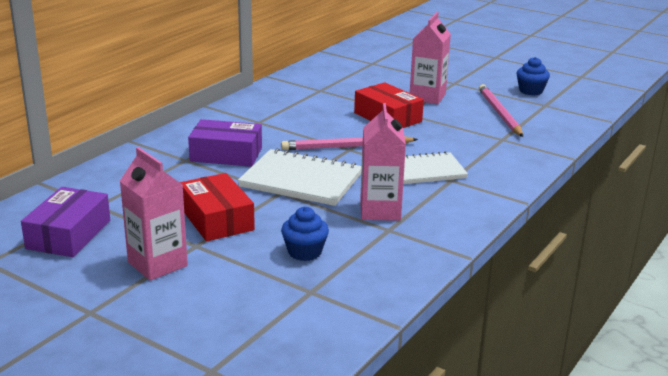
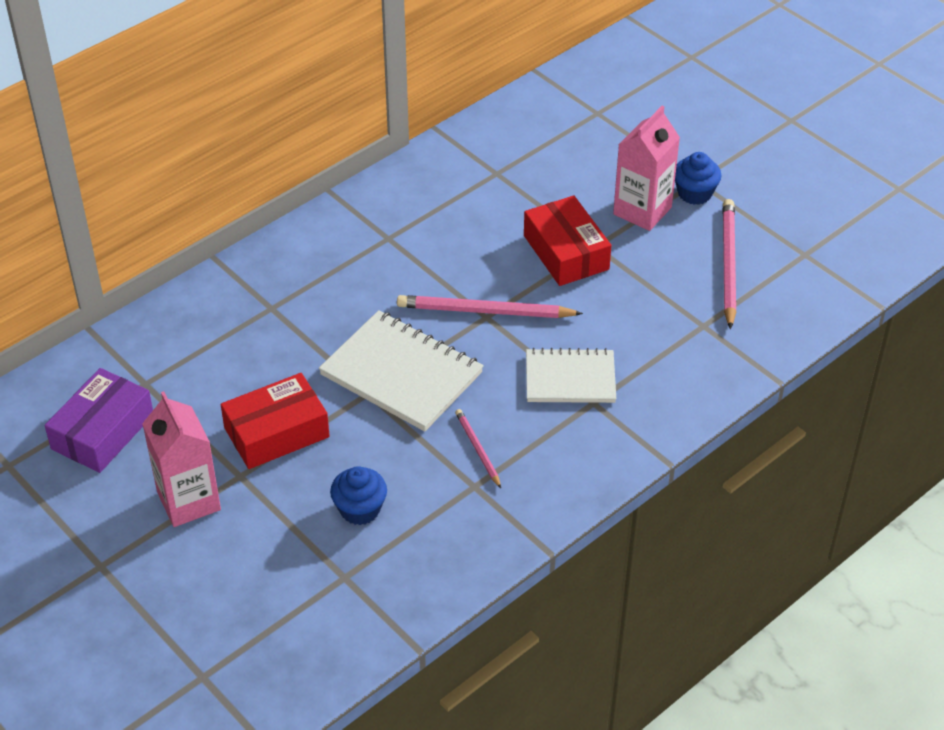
camera: 15 degrees right, 20 degrees up
(217, 219) = (276, 432): red box -> red box turned 75 degrees clockwise
(226, 154) = (324, 304): purple box -> none
(380, 211) = (477, 449): pink carton -> pink pencil
(531, 91) = (801, 216): blue cupcake -> blue cupcake (694, 193)

